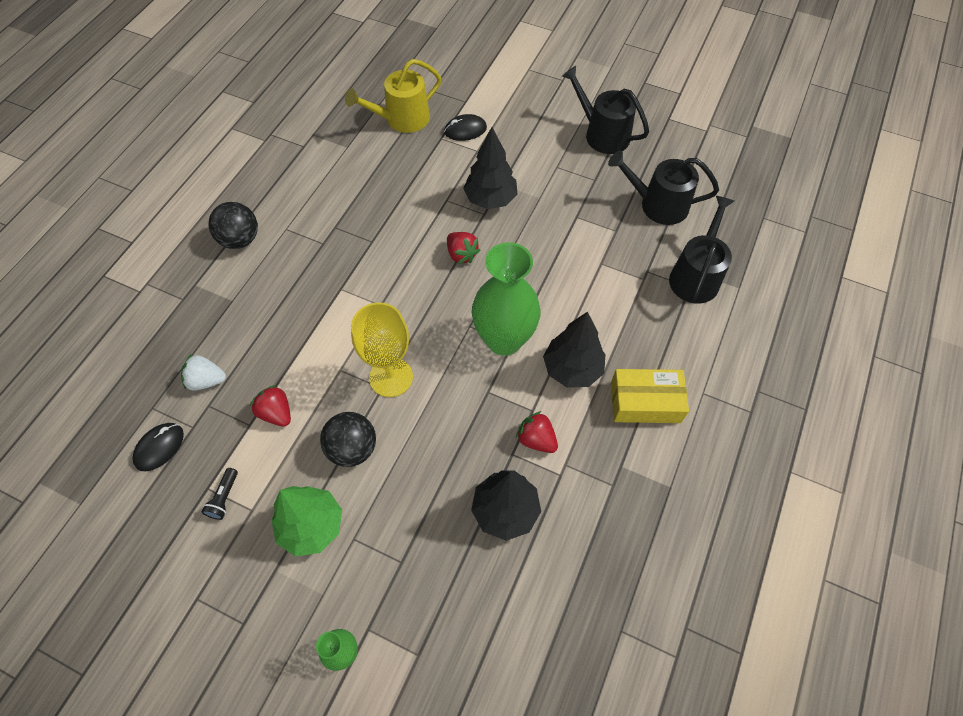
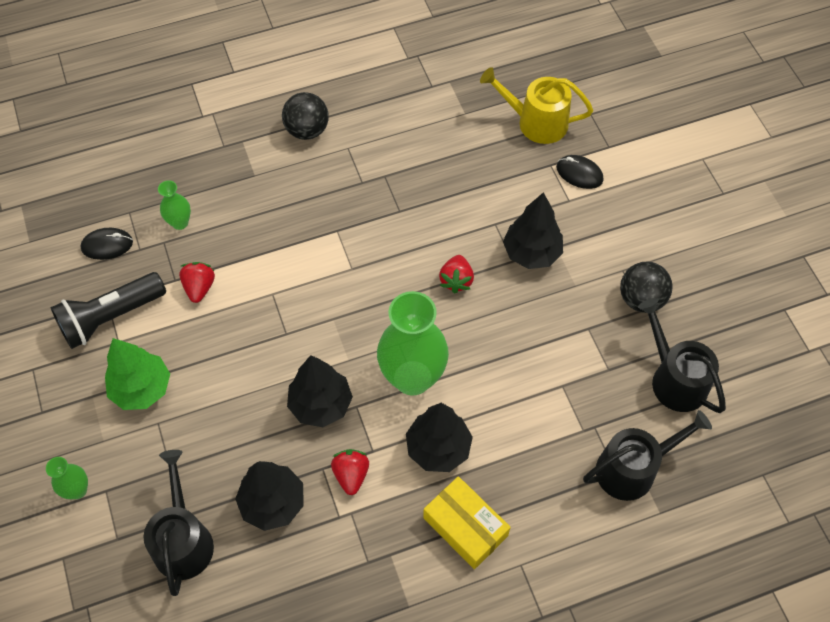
camera: 45 degrees right, 0 degrees up
(206, 380) = (180, 222): white strawberry -> green vase
(224, 497) = (111, 317): black flashlight -> black flashlight, size x2.34
(352, 448) = (221, 360): black ball -> black ball (641, 299)
(391, 377) = (300, 331): yellow goblet -> none
(462, 413) = (321, 405): none -> black tree
(602, 134) = (700, 274): black watering can -> black watering can (183, 540)

